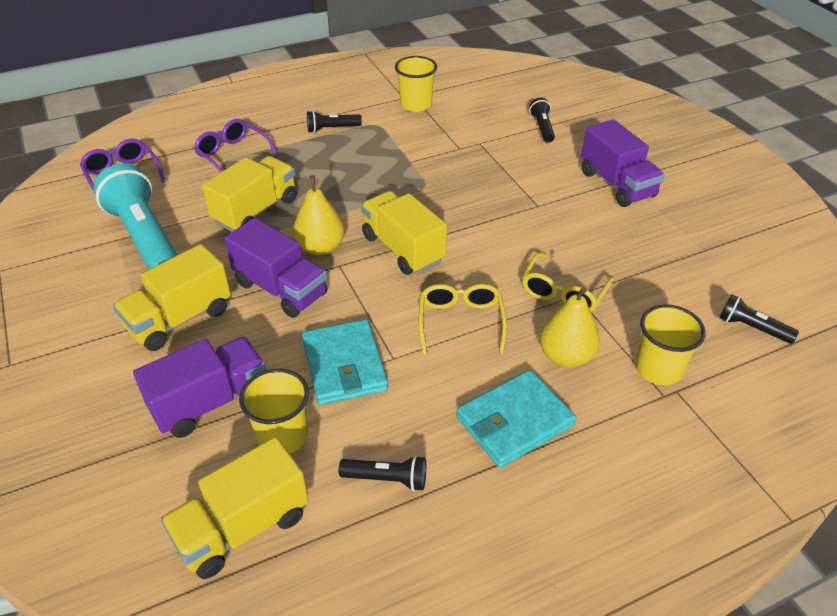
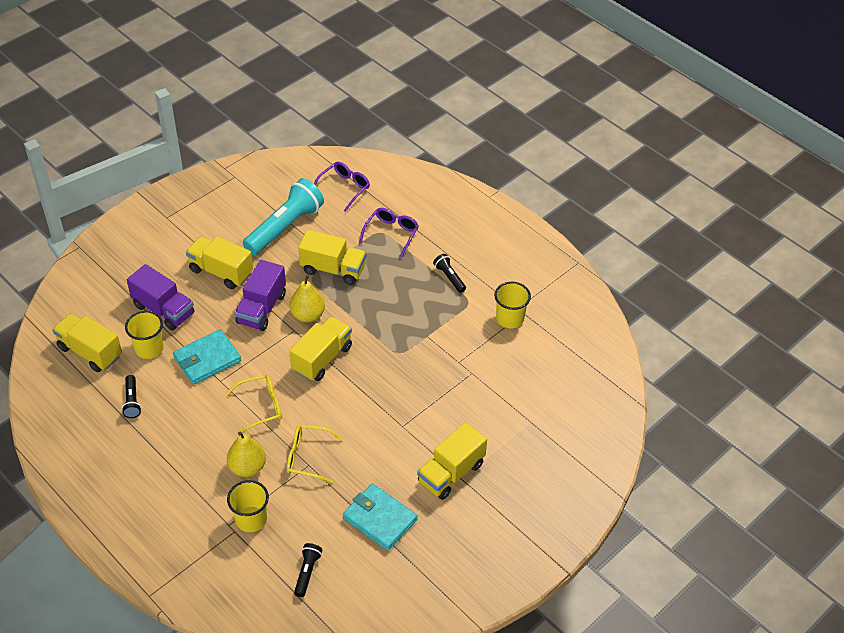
camera: 70 degrees right, 5 degrees up
(515, 421) = (186, 450): turquoise wallet -> turquoise wallet (380, 519)
(542, 127) = (514, 410): black flashlight -> none
(616, 184) = (451, 473): purple truck -> yellow truck

